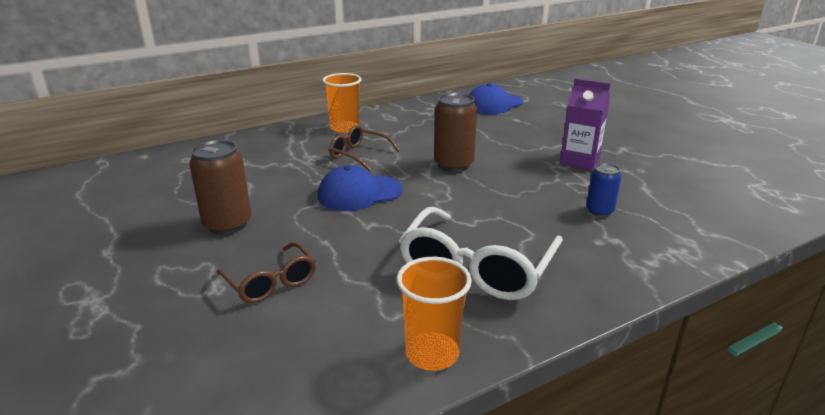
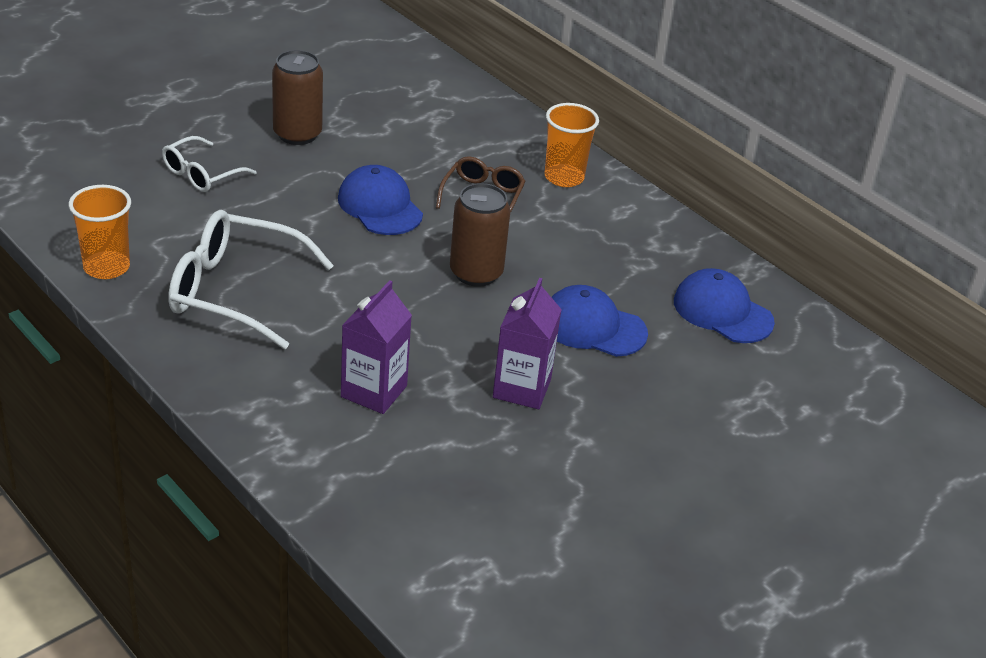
camera: 75 degrees right, 10 degrees up
(271, 282) = (201, 174): brown glasses -> white glasses
(512, 136) = (593, 327): none -> blue cap
(599, 211) = (374, 391): blue can -> purple carton

